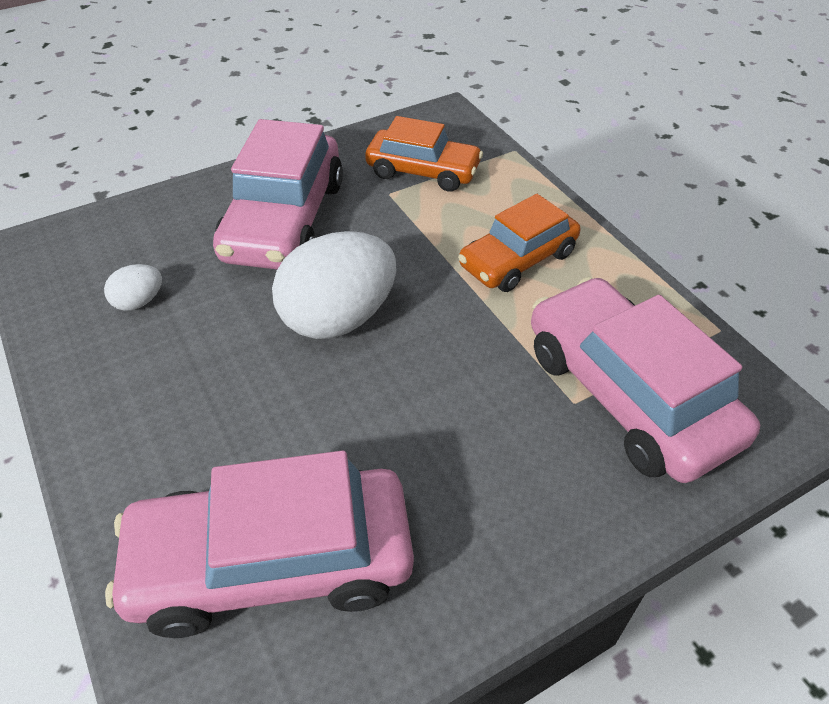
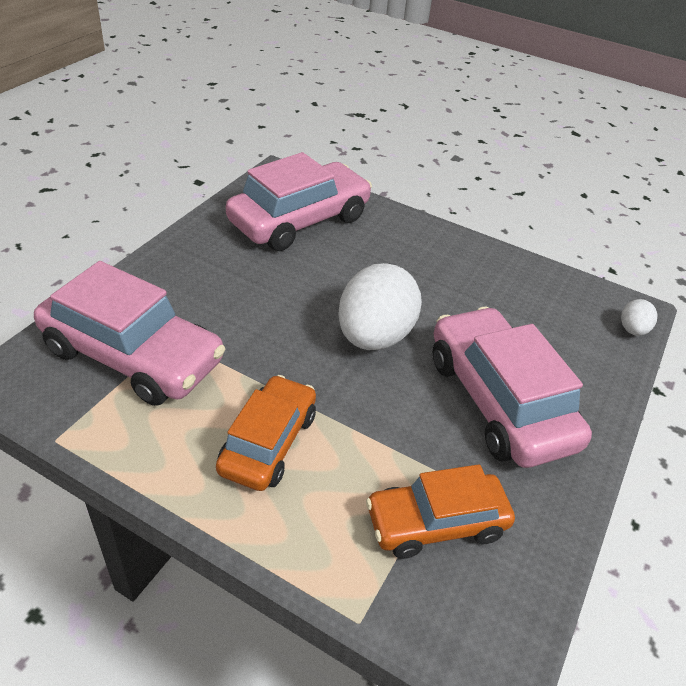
camera: 145 degrees right, 5 degrees down
(139, 302) = (512, 300): white egg -> white egg (632, 330)

